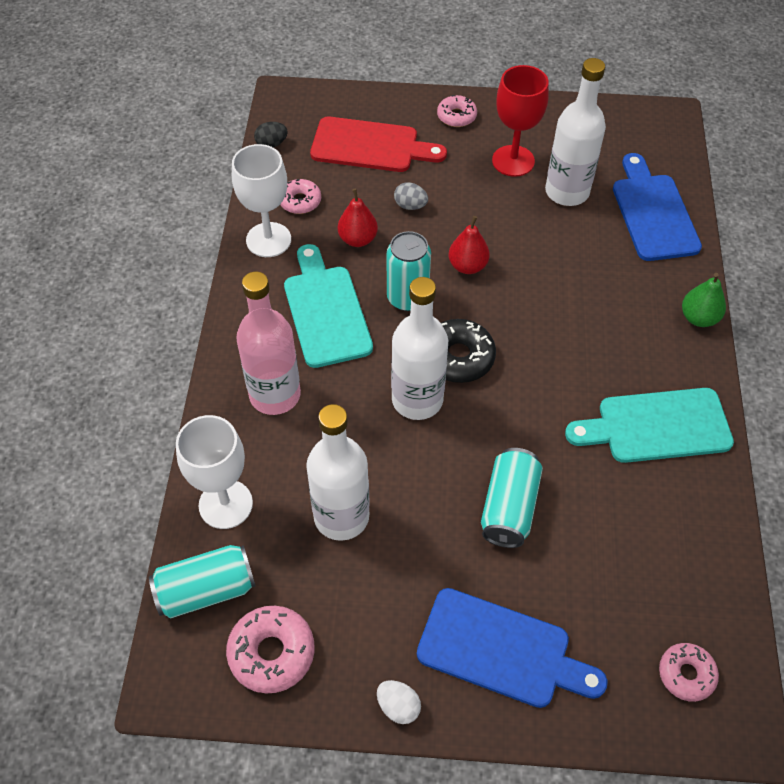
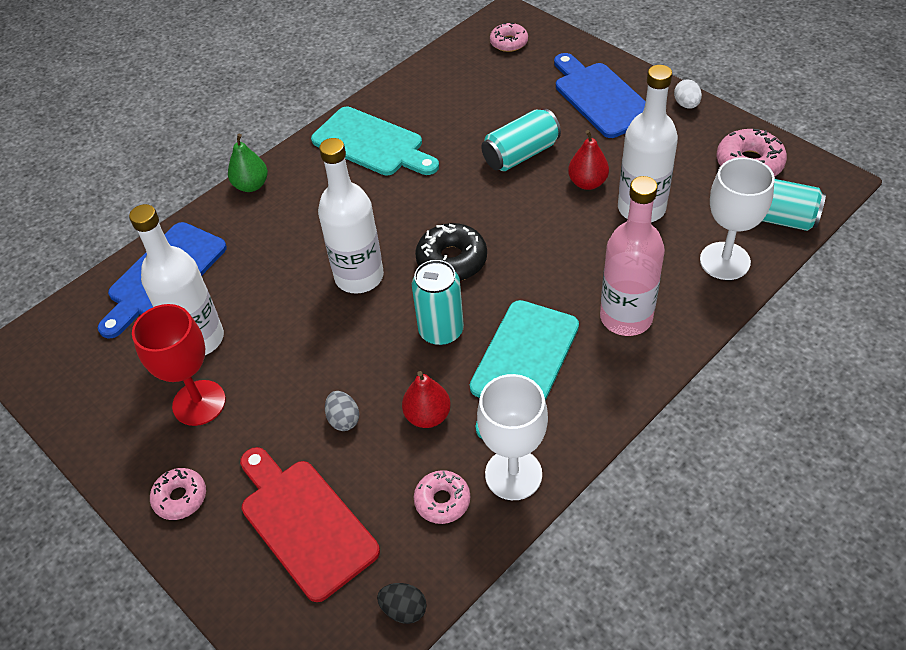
camera: 135 degrees left, 5 degrees down
(417, 400) = (515, 249): white bottle -> white bottle (359, 277)
(467, 266) = (362, 326): red pear -> red pear (587, 183)

